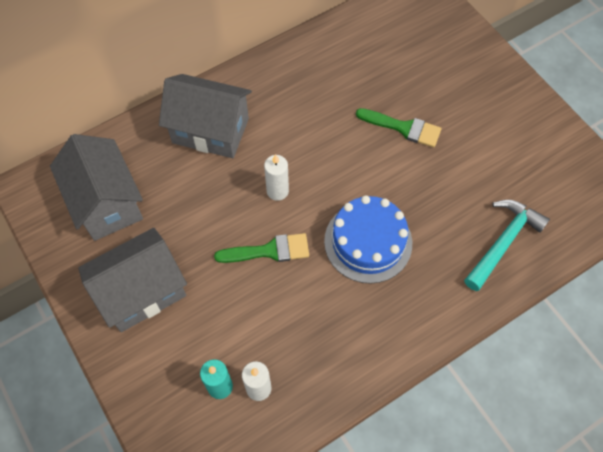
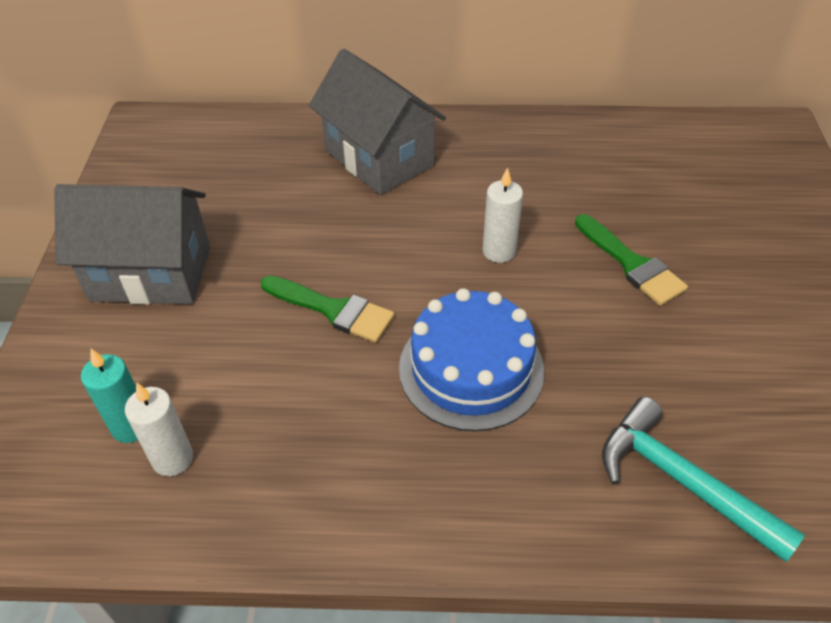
camera: 35 degrees right, 15 degrees down
(107, 203) = (203, 172): grey house -> none
(277, 191) = (402, 253): white candle -> white candle (499, 251)
(503, 242) = (682, 481): turquoise hammer -> turquoise hammer turned 120 degrees counterclockwise

